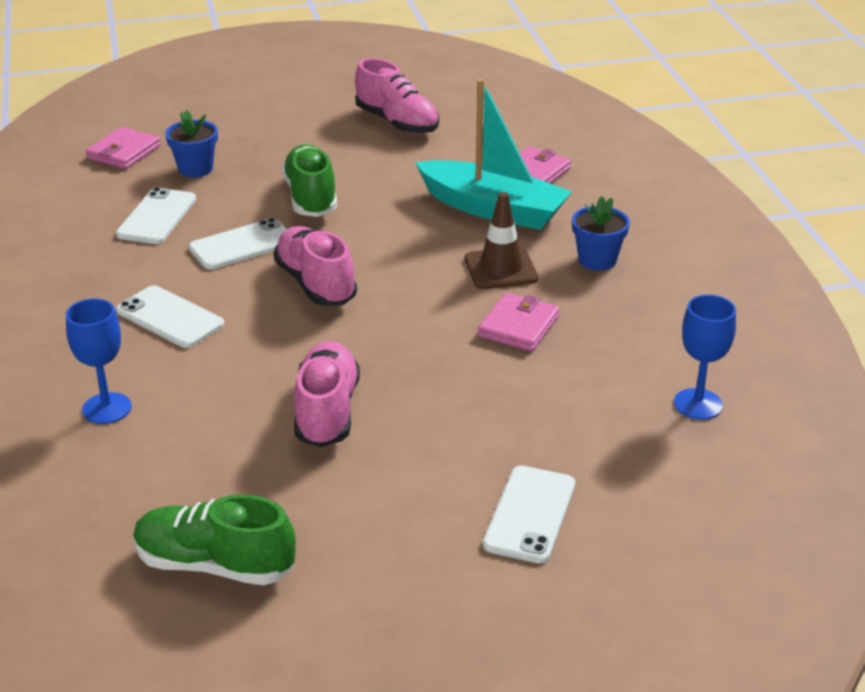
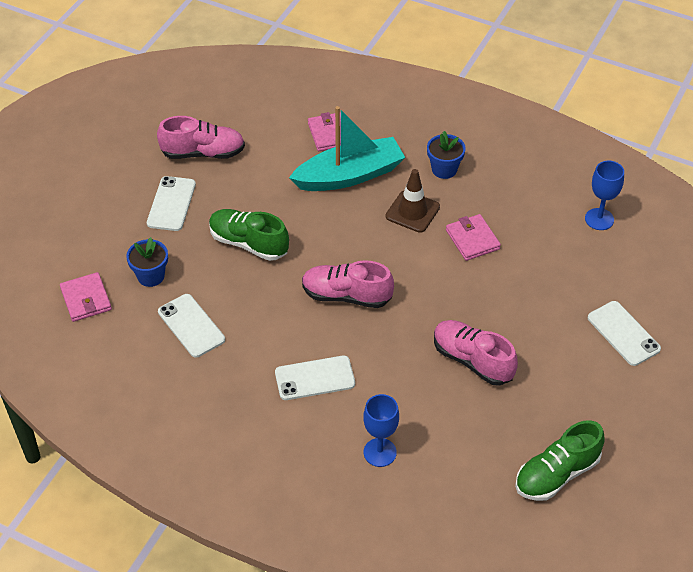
camera: 50 degrees left, 15 degrees up
(242, 245) = (269, 304): white phone -> white phone (171, 204)

